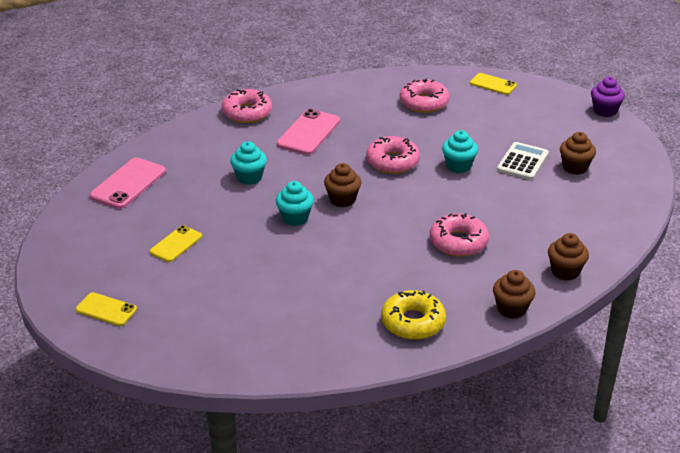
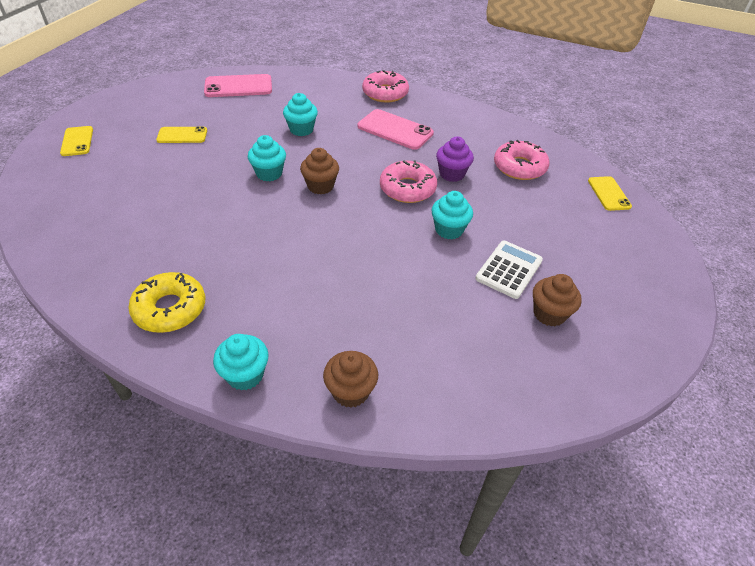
camera: 50 degrees right, 10 degrees up
(309, 132) = (395, 130): pink phone -> pink phone turned 45 degrees clockwise
(458, 242) = (326, 283): pink donut -> none
(511, 309) = (245, 375): brown cupcake -> turquoise cupcake
(523, 162) = (509, 270): white calculator -> white calculator turned 45 degrees counterclockwise
(605, 111) = (684, 291): purple cupcake -> purple cupcake (452, 174)

